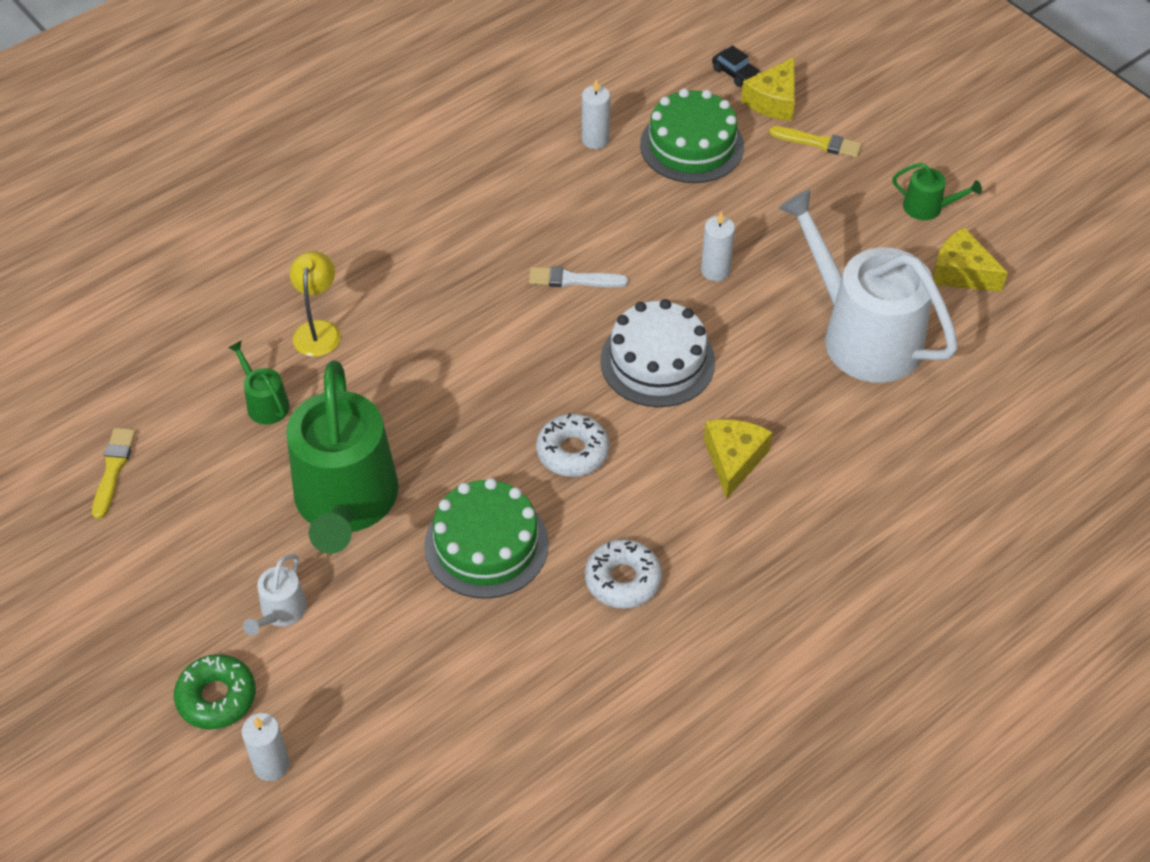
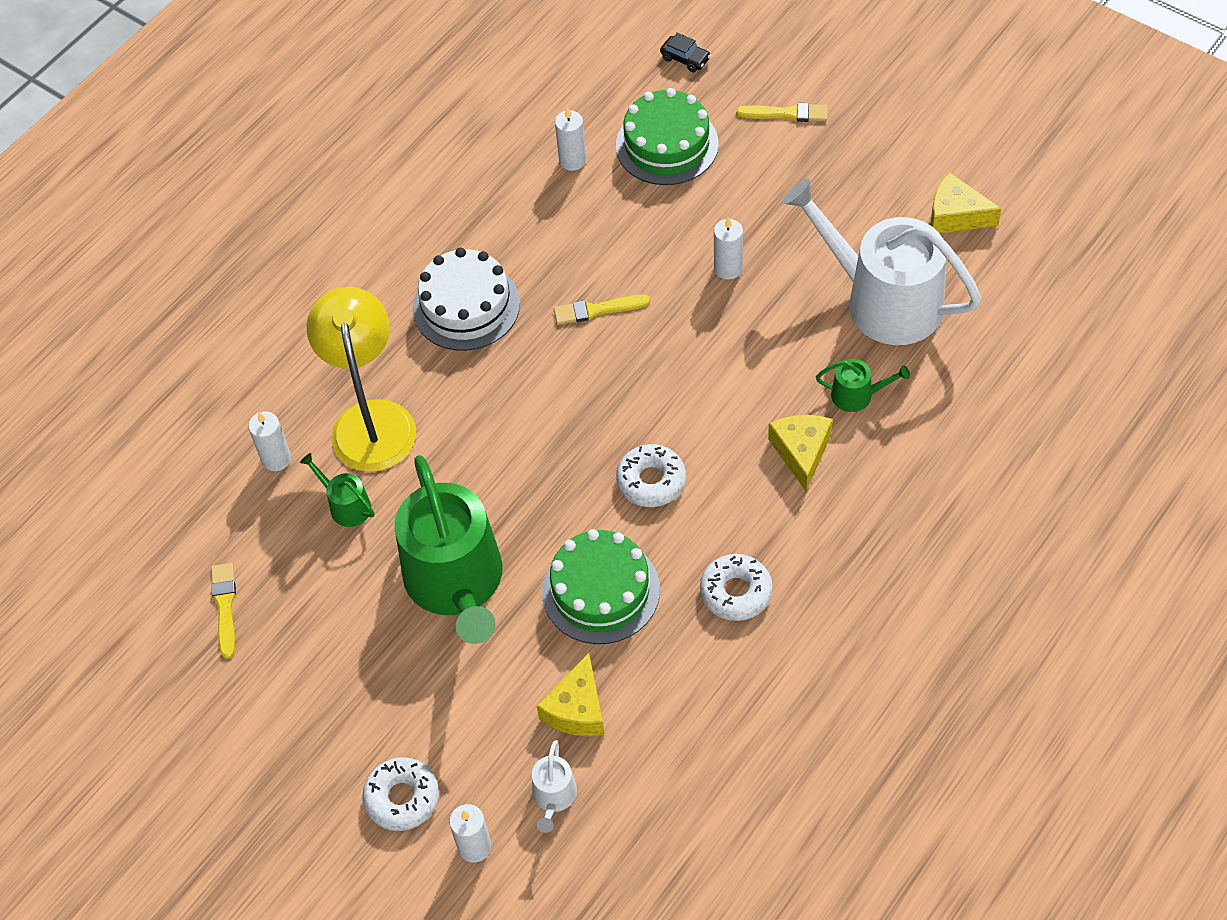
camera: 10 degrees left, 5 degrees up
(214, 344) = (276, 459): none -> white candle
(216, 697) = (402, 798): green donut -> white donut
(281, 612) = (433, 703): white watering can -> white watering can (554, 797)
(318, 330) = (371, 420): yellow lamp -> yellow lamp, size x1.82
(573, 279) = (597, 310): white brush -> yellow brush
(657, 361) = (702, 372): white cake -> white cake (466, 306)
(773, 101) = (730, 80): yellow cheese -> yellow cheese (577, 709)
(928, 207) = (907, 156): green watering can -> green watering can (857, 395)

